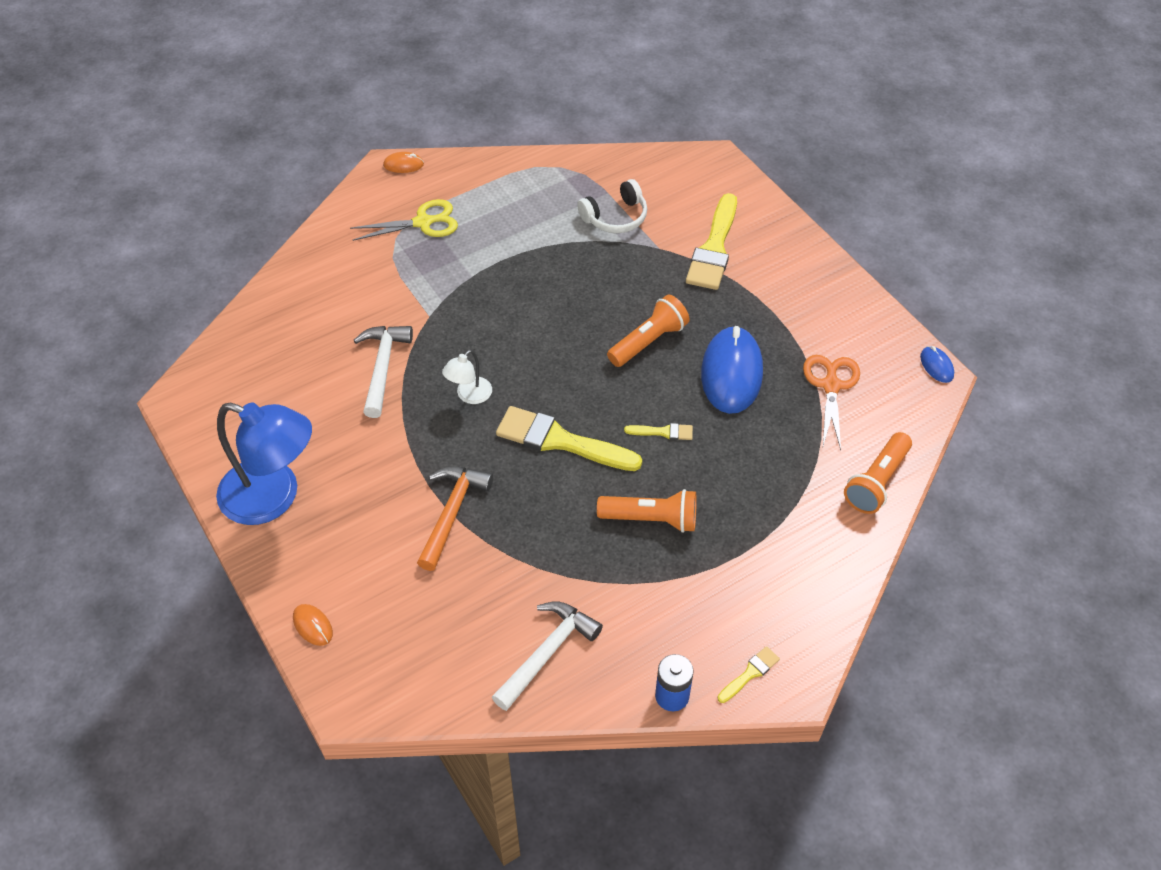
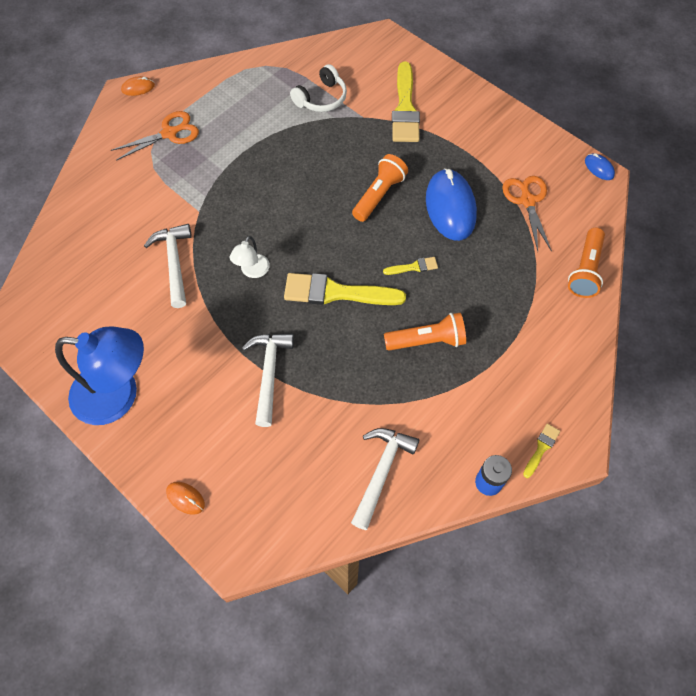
camera: 15 degrees left, 10 degrees up
(423, 222) = (169, 133): yellow scissors -> orange scissors
(451, 513) = (269, 373): orange hammer -> white hammer

